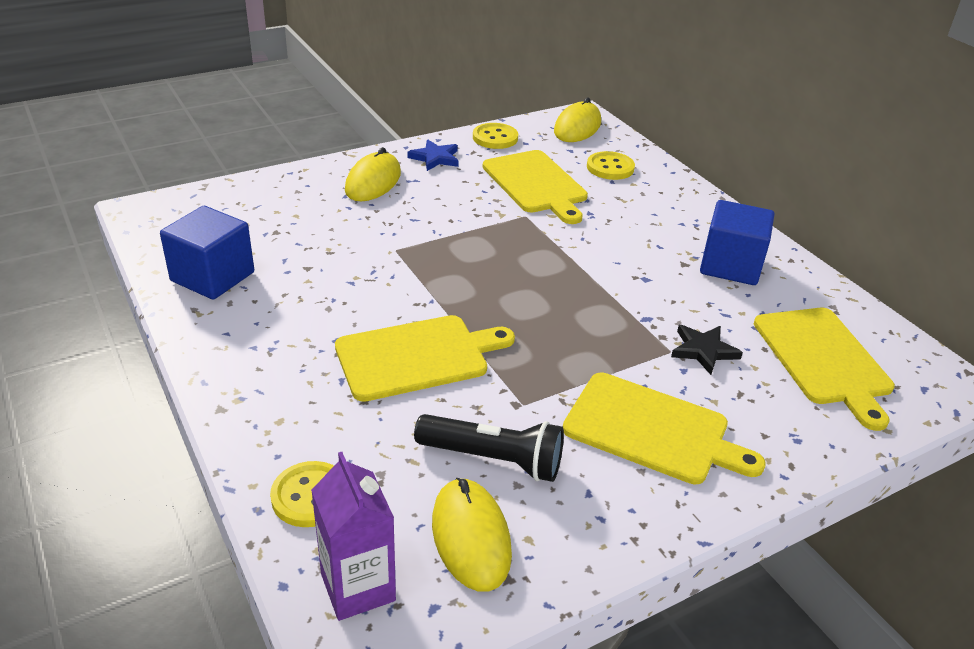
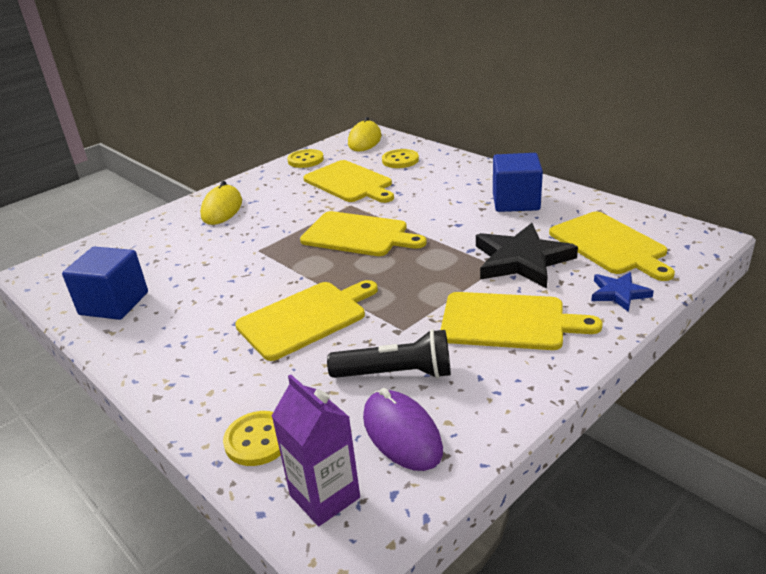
camera: 10 degrees left, 5 degrees down
(435, 158) = (265, 183): blue star -> blue star (619, 293)
(470, 537) = (401, 433): yellow mouse -> purple mouse
(519, 261) = (358, 235): none -> yellow cutting board
(703, 350) = (521, 260): black star -> black star, size x1.88

